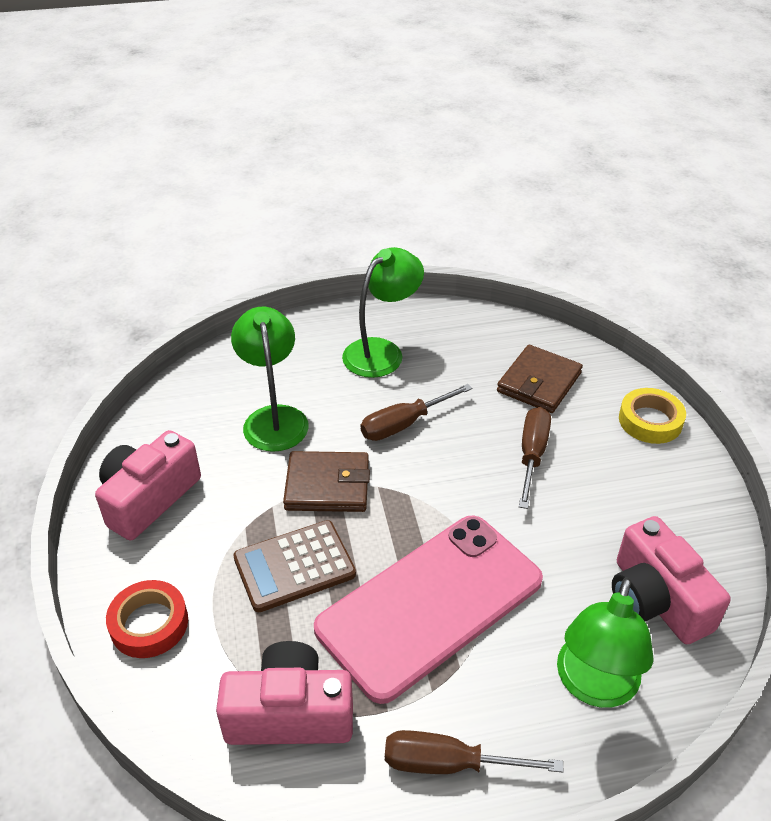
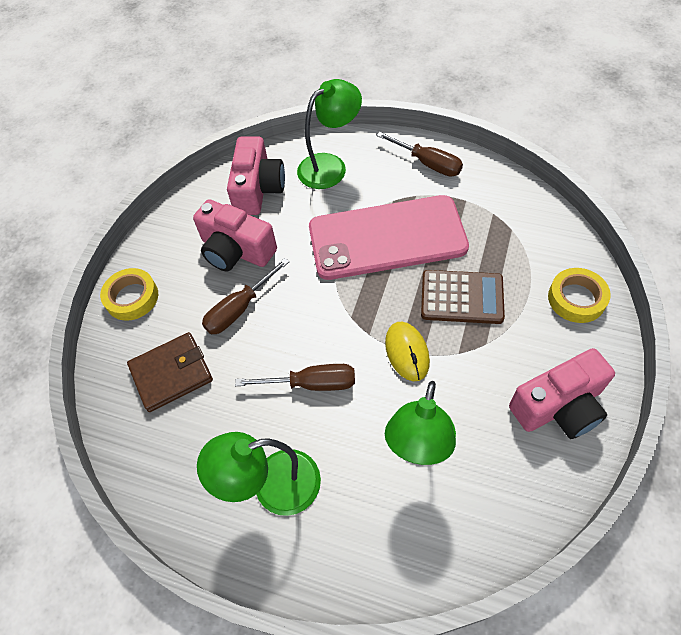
camera: 145 degrees left, 15 degrees up
(149, 624) = (576, 299): red tape -> yellow tape
(290, 713) = (501, 214): pink camera -> pink camera (236, 250)
(327, 485) = (407, 352): brown wallet -> yellow mouse

